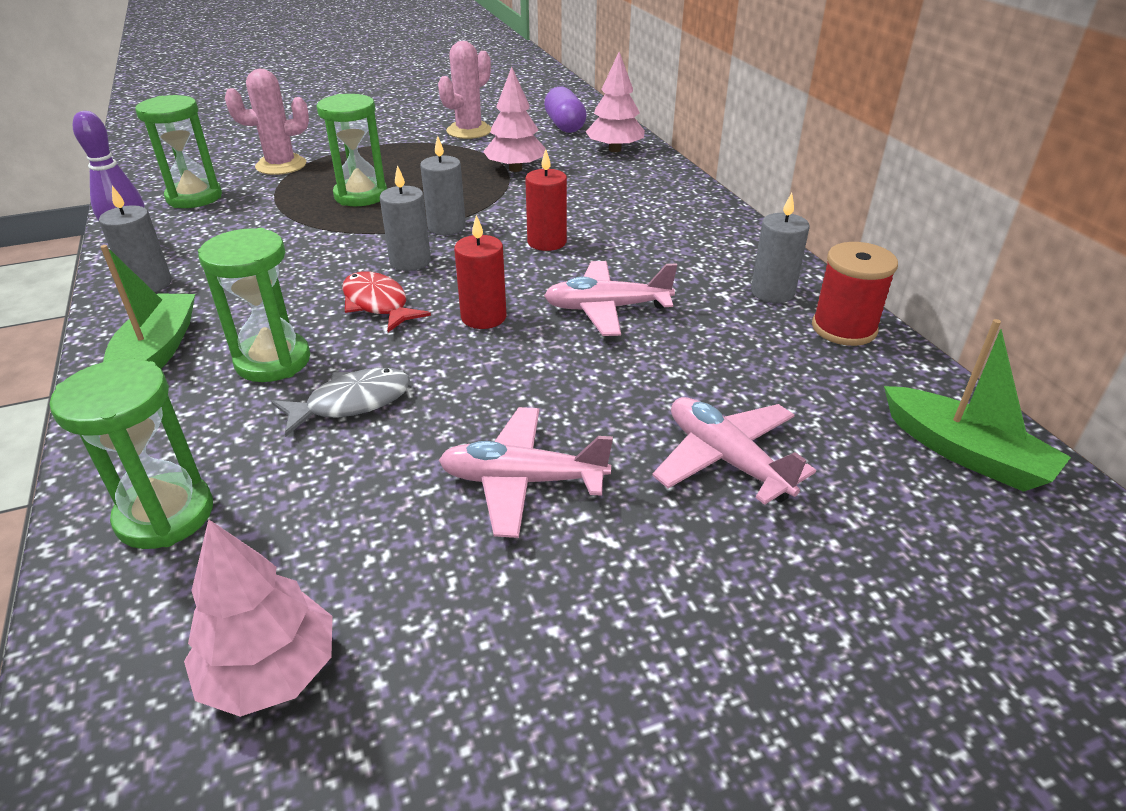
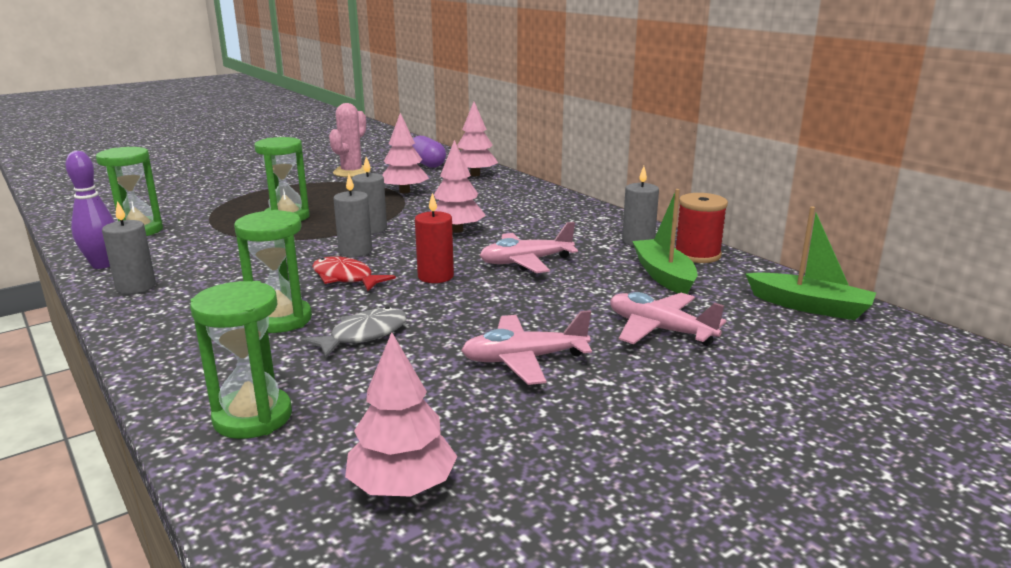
camera: 15 degrees left, 15 degrees down
(157, 352) = (174, 326): green boat -> green boat (664, 276)
(281, 165) = (203, 205): pink cactus -> none
(547, 242) = (457, 230): red candle -> pink tree

